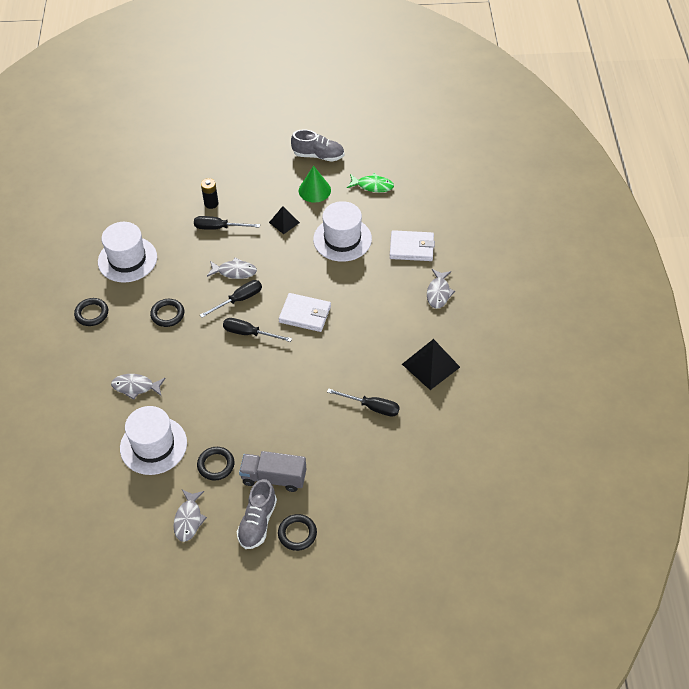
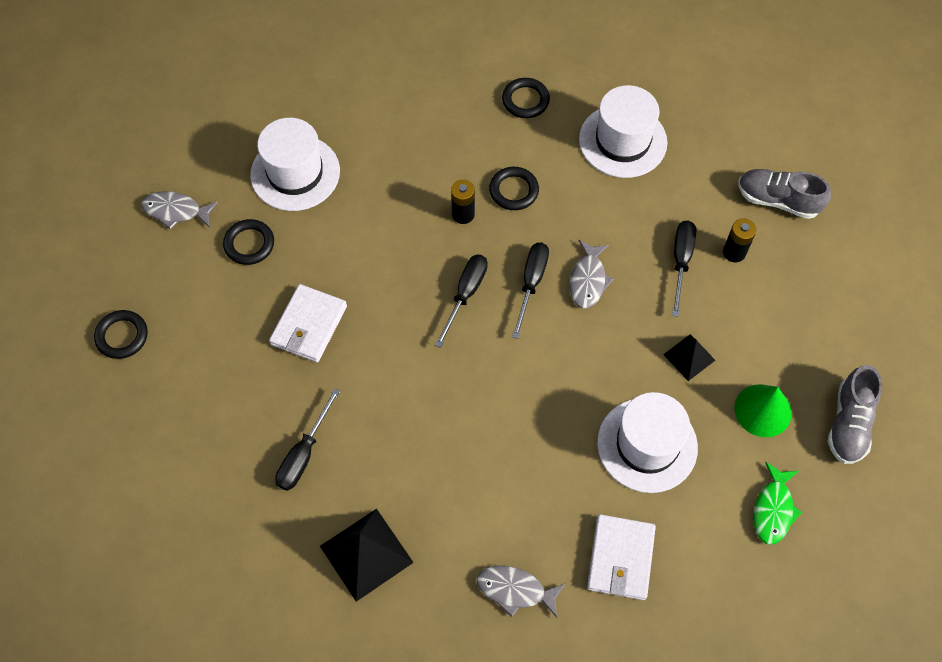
camera: 95 degrees right, 10 degrees up
(136, 387) = (392, 153): grey fish -> none
(187, 340) = (463, 214): none -> black battery
(239, 300) = (531, 283): black screwdriver -> black screwdriver turned 135 degrees counterclockwise
(257, 522) = (151, 290): grey shoe -> grey shoe (778, 200)
(274, 478) = (213, 313): grey truck -> none
(305, 314) = (492, 374): white wallet -> white wallet (309, 325)

